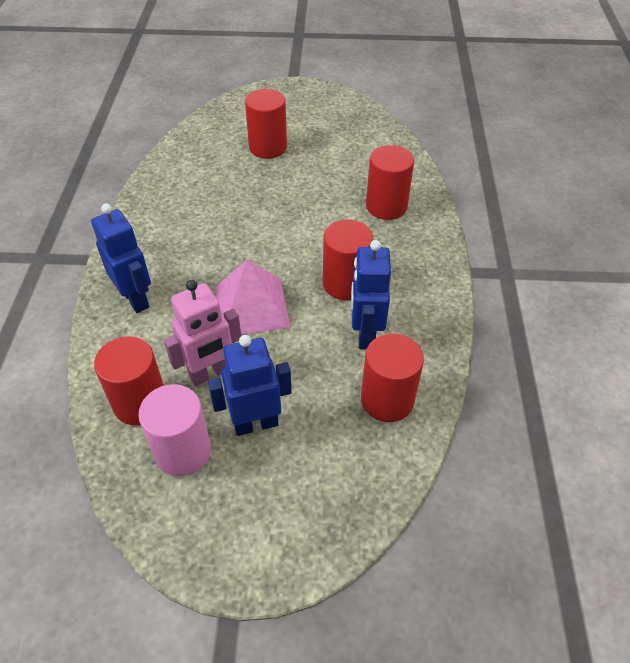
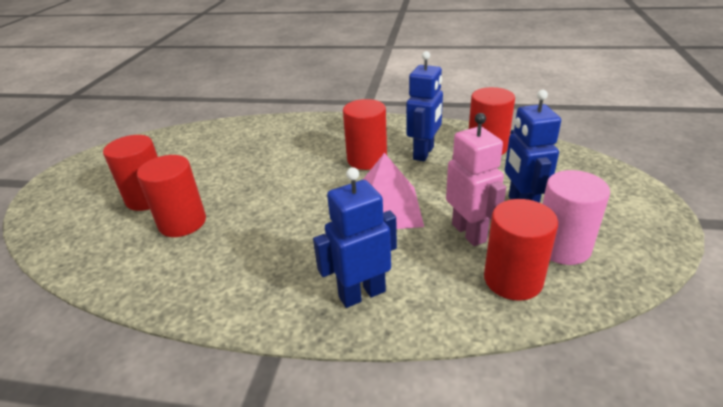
camera: 80 degrees left, 15 degrees down
(365, 334) = (424, 153): blue robot -> blue robot turned 75 degrees counterclockwise
(386, 206) = (280, 138): red cylinder -> red cylinder (182, 223)

